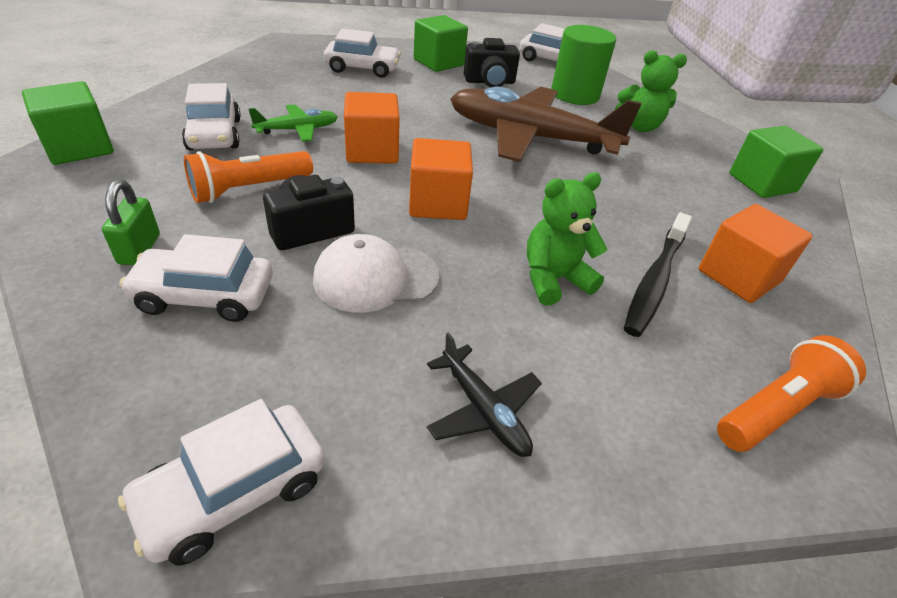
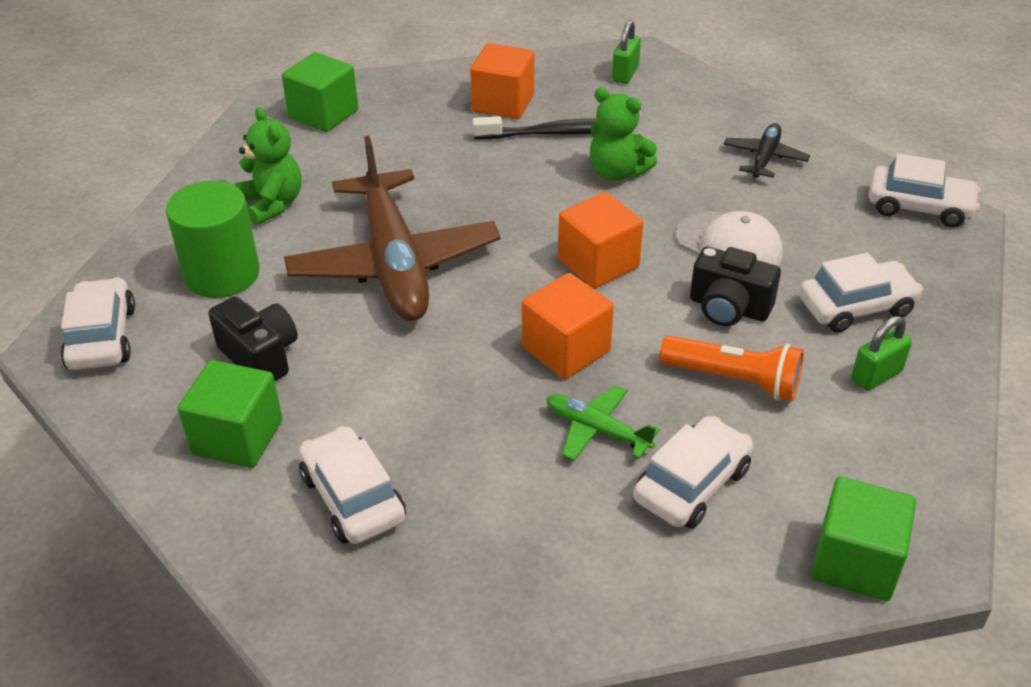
camera: 120 degrees left, 0 degrees up
(205, 295) = (856, 307): white car -> white car turned 75 degrees counterclockwise
(776, 409) = (625, 74): orange flashlight -> green padlock

